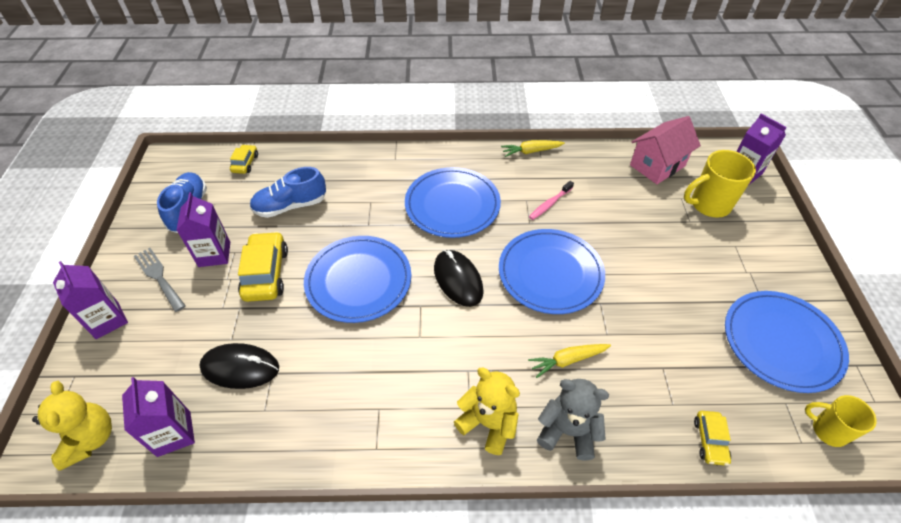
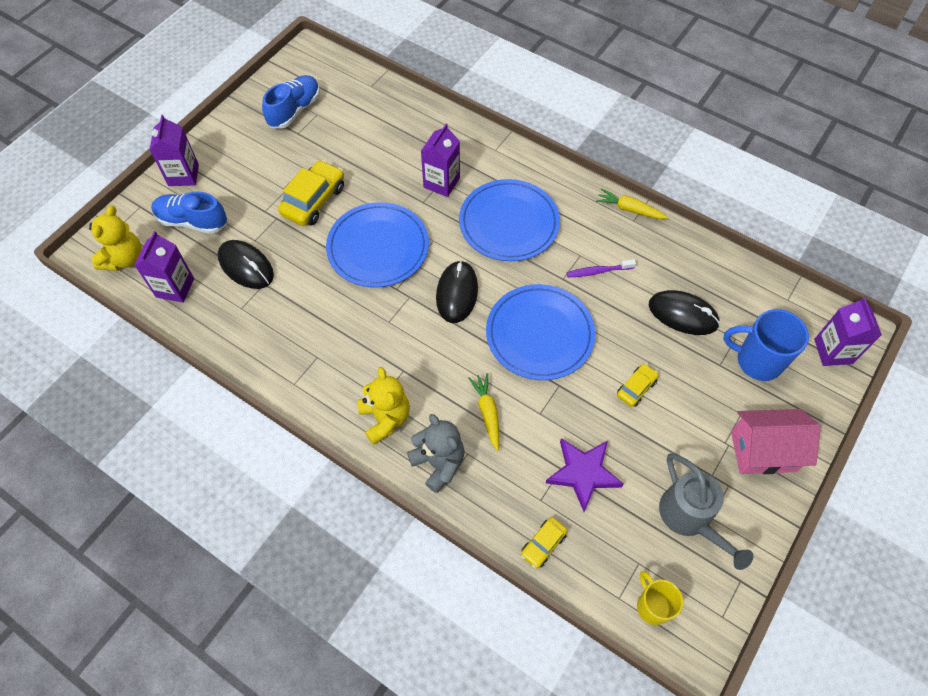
camera: 35 degrees right, 10 degrees up
(159, 277) = (237, 159): grey fork -> none
(214, 254) = (288, 161): purple carton -> purple carton (441, 182)
(245, 163) = (366, 88): yellow car -> yellow car (636, 388)
(290, 206) = (374, 149): blue shoe -> blue shoe (192, 221)
(549, 204) = (598, 271): pink toothbrush -> purple toothbrush
(567, 360) = (487, 413): yellow carrot -> yellow carrot turned 60 degrees clockwise
(634, 201) = (683, 314): none -> black mouse
(657, 165) = (745, 292): pink house -> pink house (763, 451)
(681, 360) = (583, 473): none -> purple star
(709, 205) = (757, 361): yellow mug -> blue mug
(781, 342) = (690, 518): blue plate -> grey watering can

